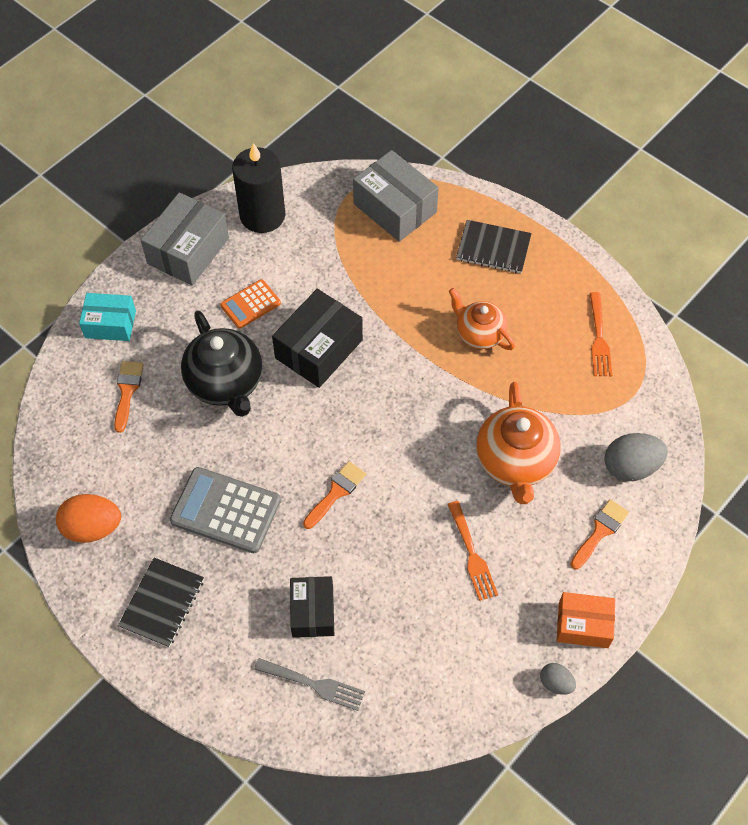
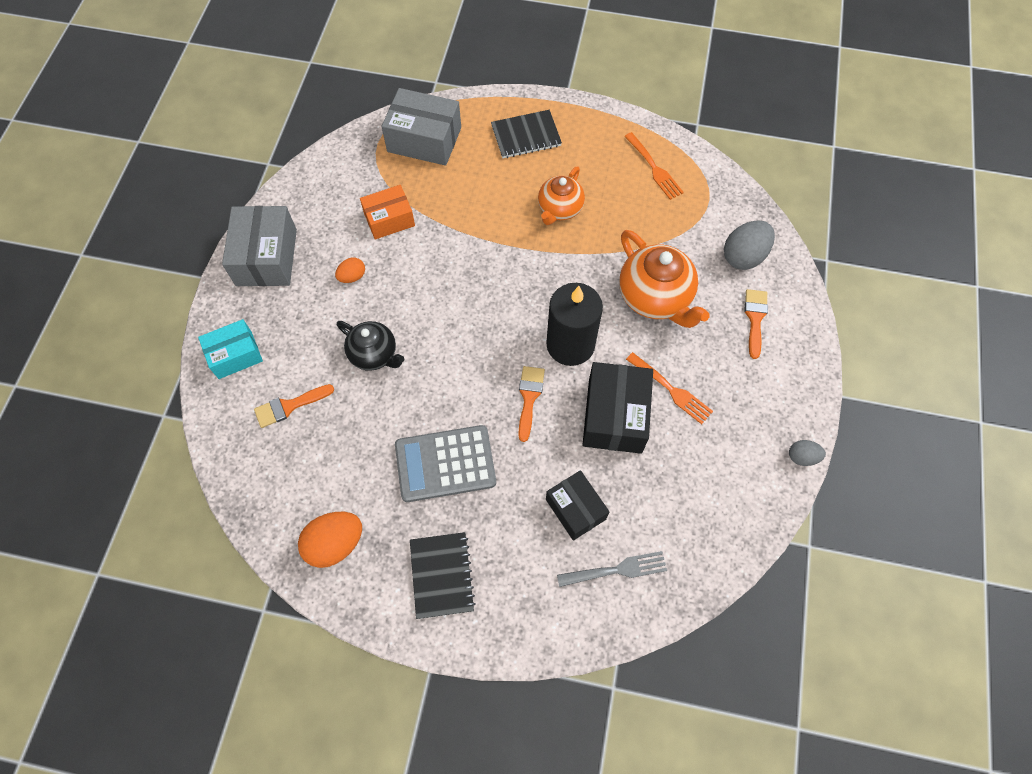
camera: 30 degrees left, 5 degrees up
(127, 391) = (289, 406): orange brush -> orange brush turned 90 degrees counterclockwise
(226, 383) = (374, 354): black teapot -> black teapot, size x0.64
(250, 304) = (352, 277): orange calculator -> orange egg
(262, 215) = (314, 197): black candle -> black candle (570, 345)
(319, 349) = (436, 285): black box -> black box (614, 416)
(479, 333) = (559, 209): orange teapot -> orange teapot turned 75 degrees counterclockwise
(583, 625) = (791, 399): orange box -> orange box (389, 219)

